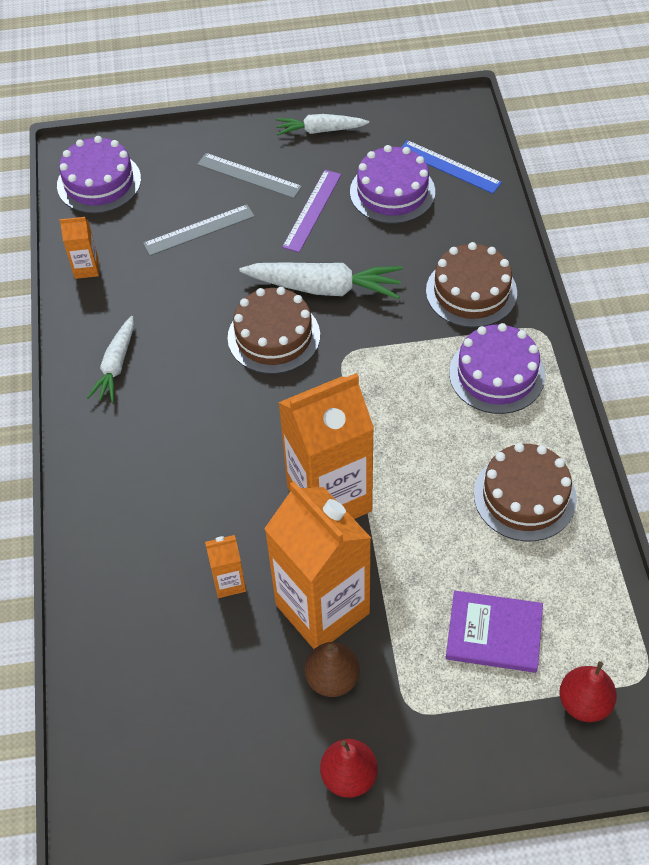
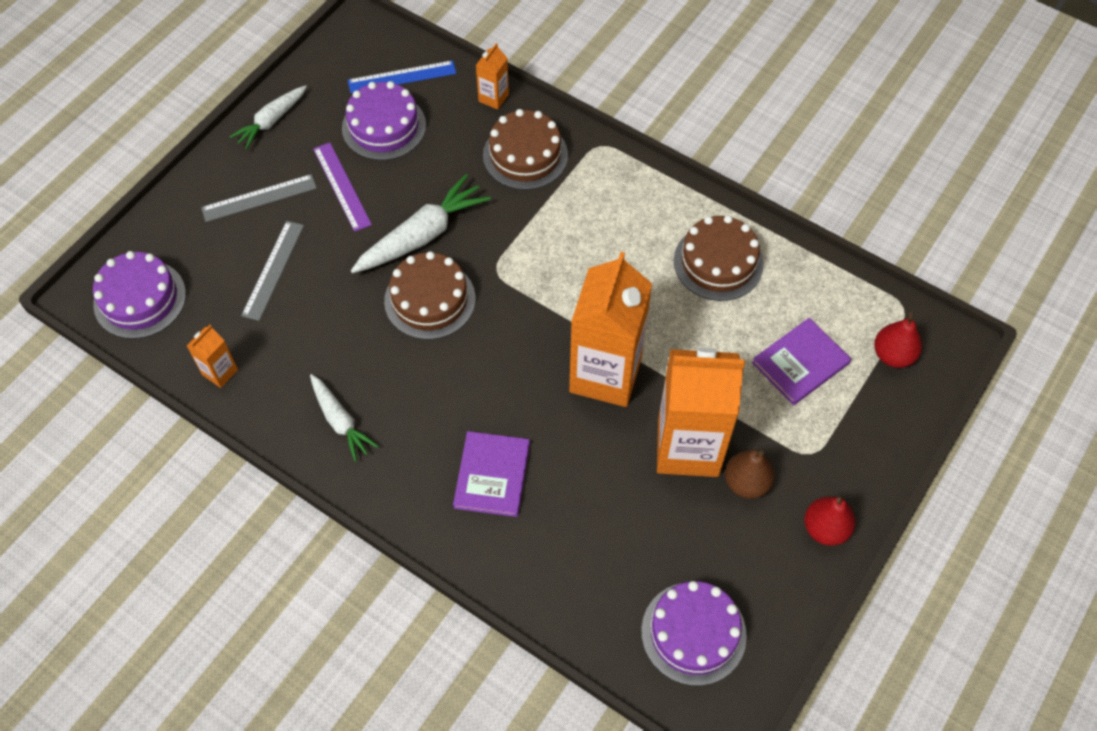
camera: 50 degrees left, 5 degrees up
(163, 493) = (492, 475): none -> purple book
(229, 582) = (610, 489): orange carton -> orange carton (493, 98)
(496, 374) = (608, 198): purple cake -> purple cake (693, 633)

